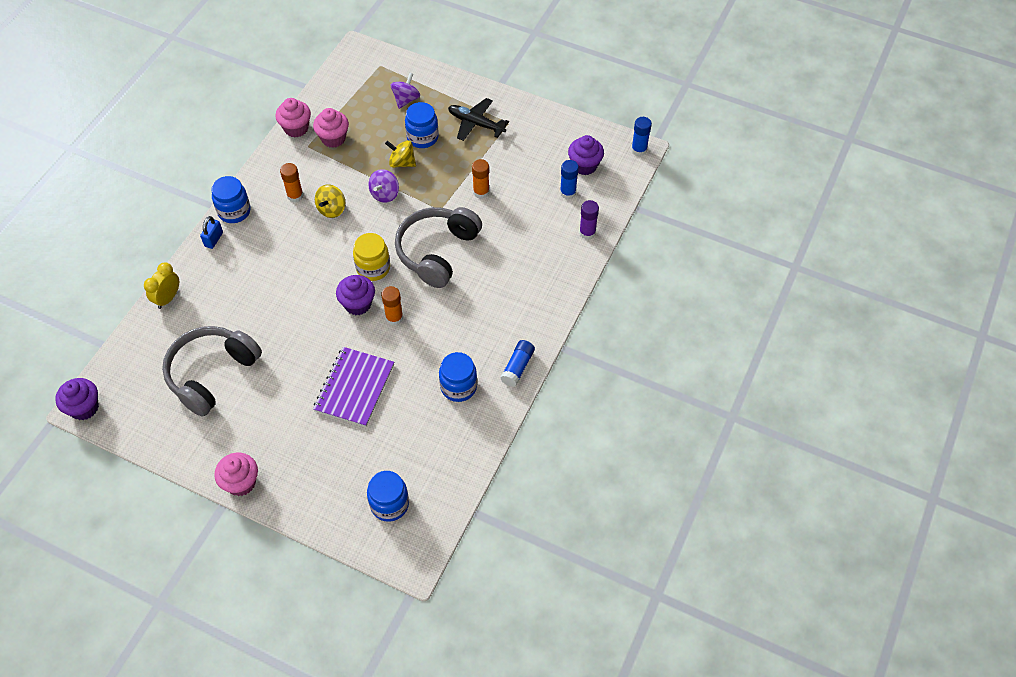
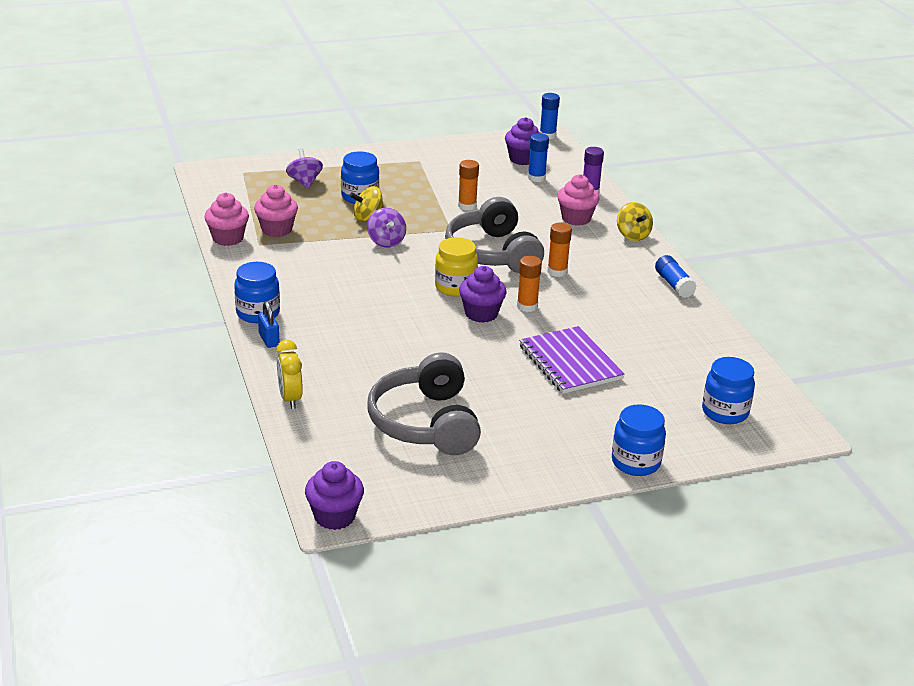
camera: 45 degrees left, 25 degrees down
(241, 482) = (581, 474): pink cupcake -> pink cupcake (576, 218)
(295, 196) = (302, 278): orange glue stick -> orange glue stick (557, 271)
(332, 209) = (353, 271): yellow spinning top -> yellow spinning top (632, 235)
(458, 387) = (651, 318): blue jar -> blue jar (635, 462)
(476, 123) = (392, 171): black plane -> none

